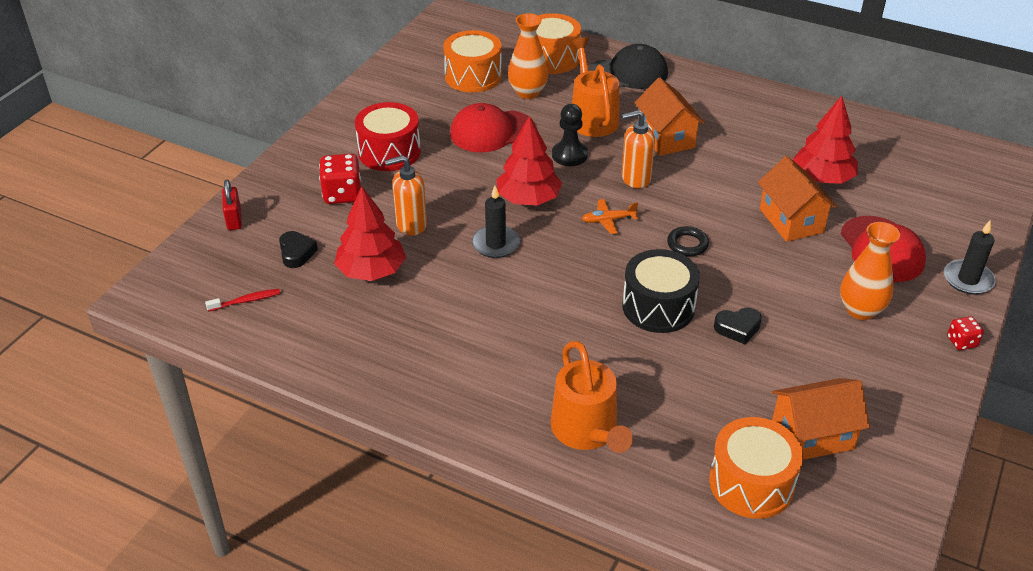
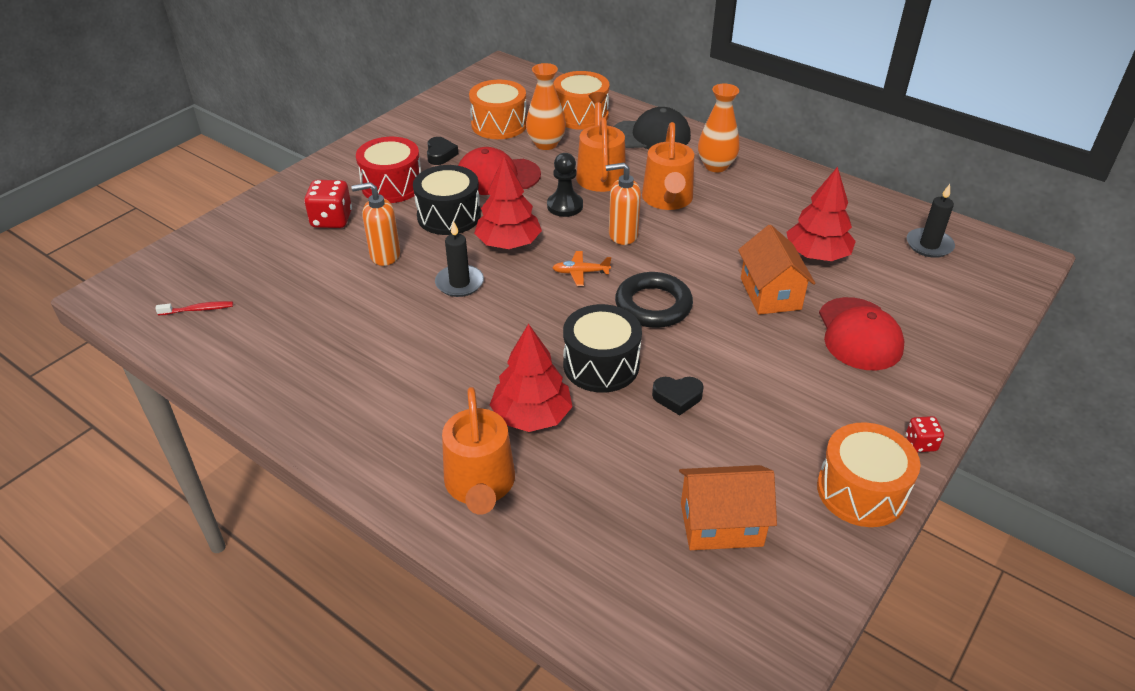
camera: 10 degrees right, 0 degrees up
(234, 219) = (221, 232): red padlock -> none
(296, 253) = (265, 270): black heart -> black heart (440, 154)
(371, 271) = (328, 295): red tree -> red tree (532, 416)
(459, 177) = (449, 216): none -> black drum
(666, 138) = (667, 199): orange house -> orange watering can
(687, 244) = (653, 305): black ring -> black ring, size x1.79
(751, 483) = (636, 568): orange drum -> orange drum (861, 491)
(860, 310) = (817, 395): orange vase -> orange vase (716, 166)
(968, 279) = (946, 377): black candle -> black candle (929, 245)

